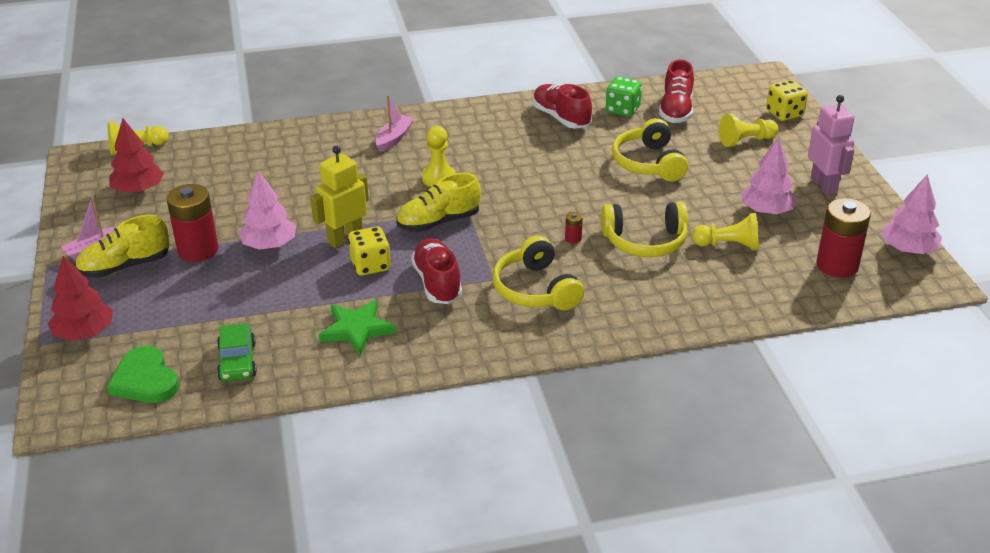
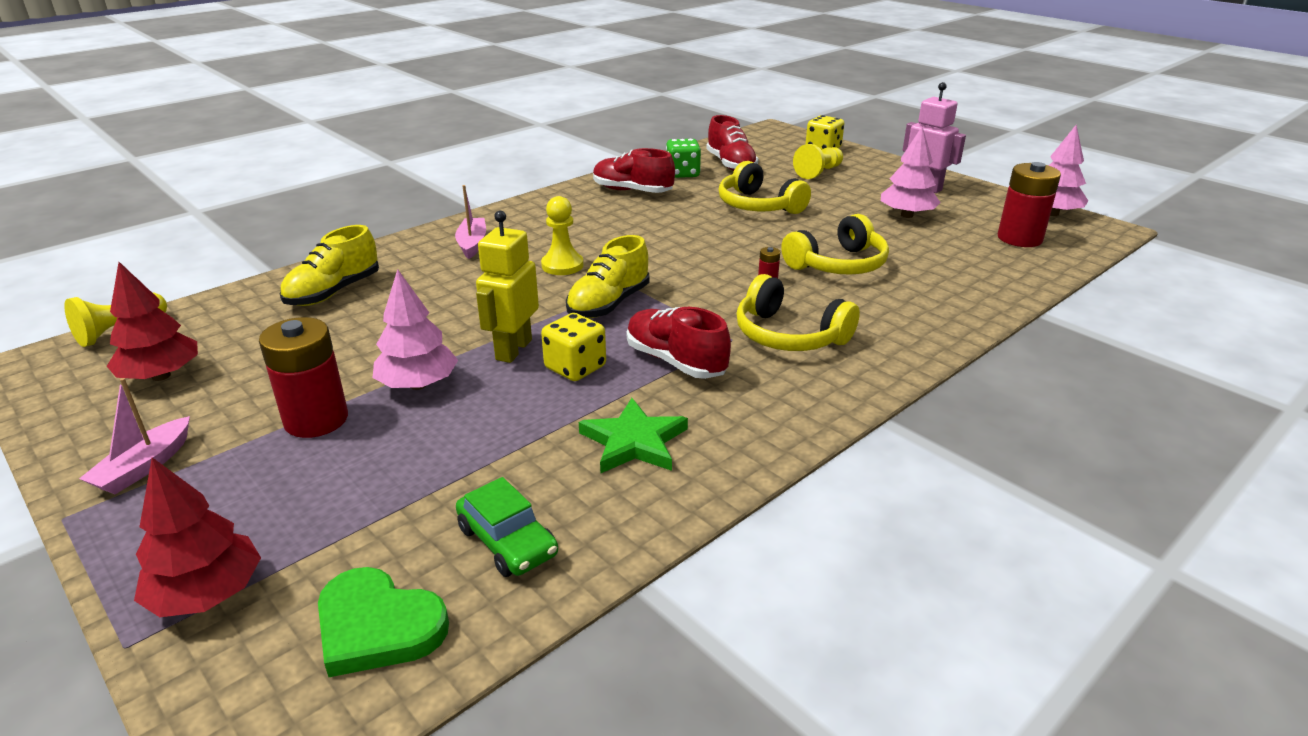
camera: 30 degrees left, 5 degrees down
(125, 266) = (211, 475): yellow shoe -> yellow shoe (333, 292)
(728, 245) = (913, 248): yellow pawn -> none

